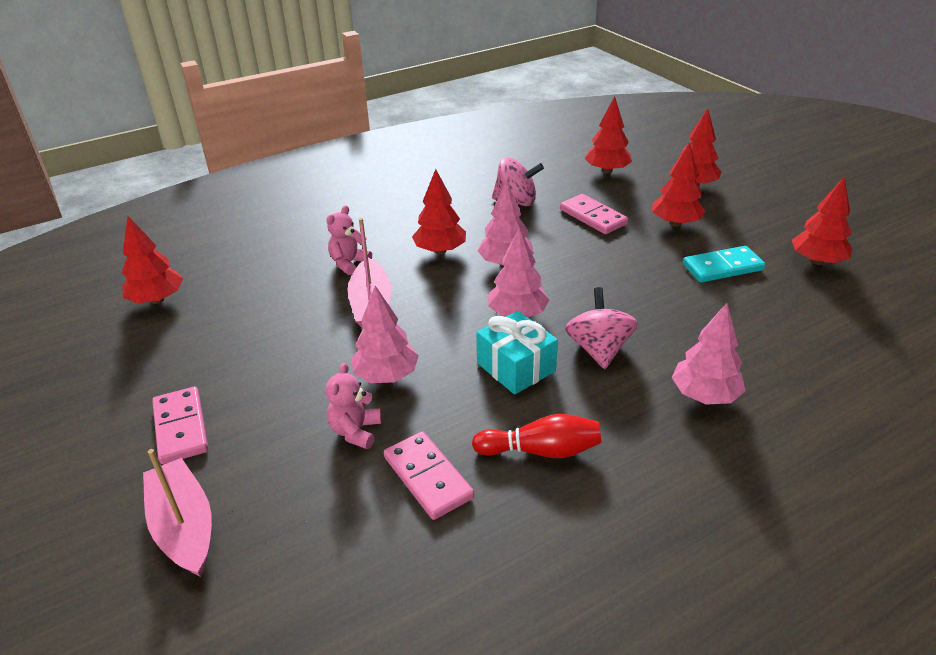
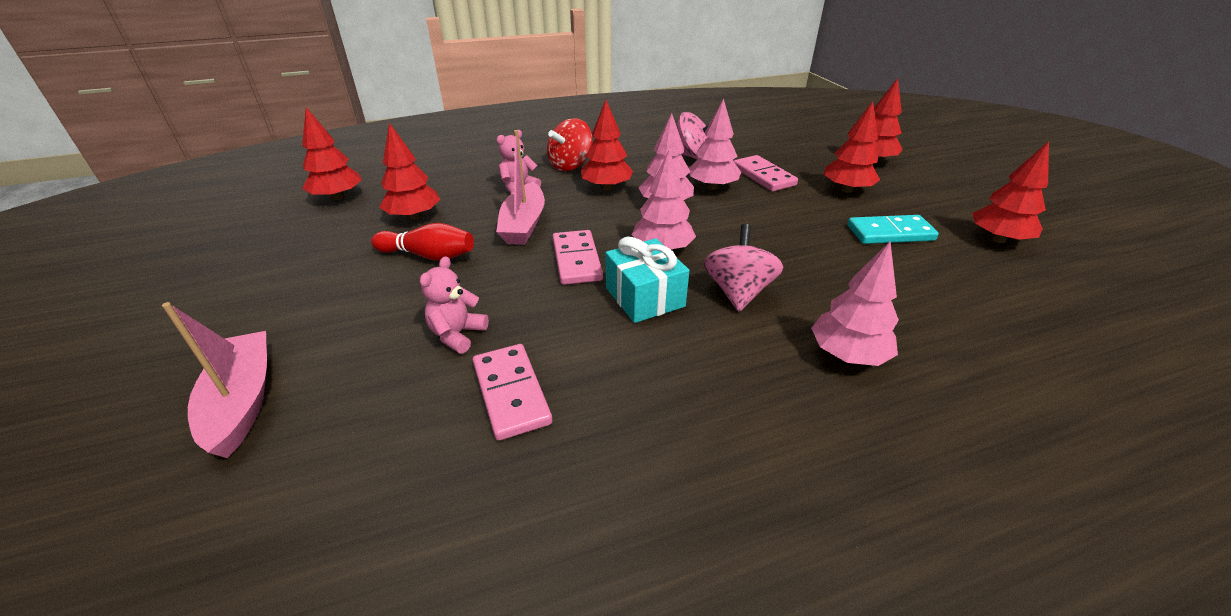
camera: 10 degrees right, 0 degrees up
(180, 428) = (295, 306): pink domino -> pink domino (576, 260)
(386, 375) = (511, 287): pink tree -> pink tree (712, 187)
(393, 227) = (570, 165): none -> red spinning top
(541, 450) = (644, 385): red bowling pin -> red bowling pin (428, 255)
(607, 171) = (787, 142): red tree -> red tree (414, 216)

